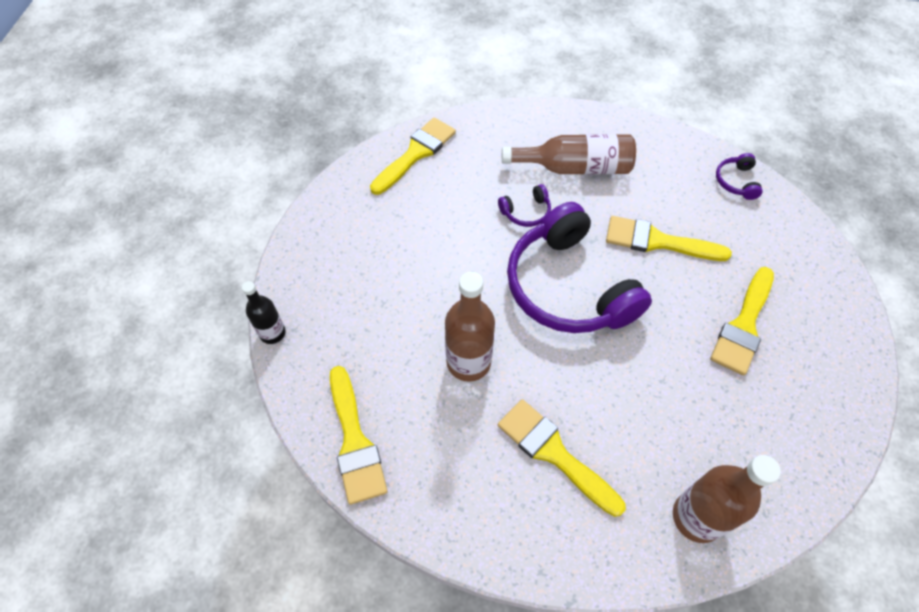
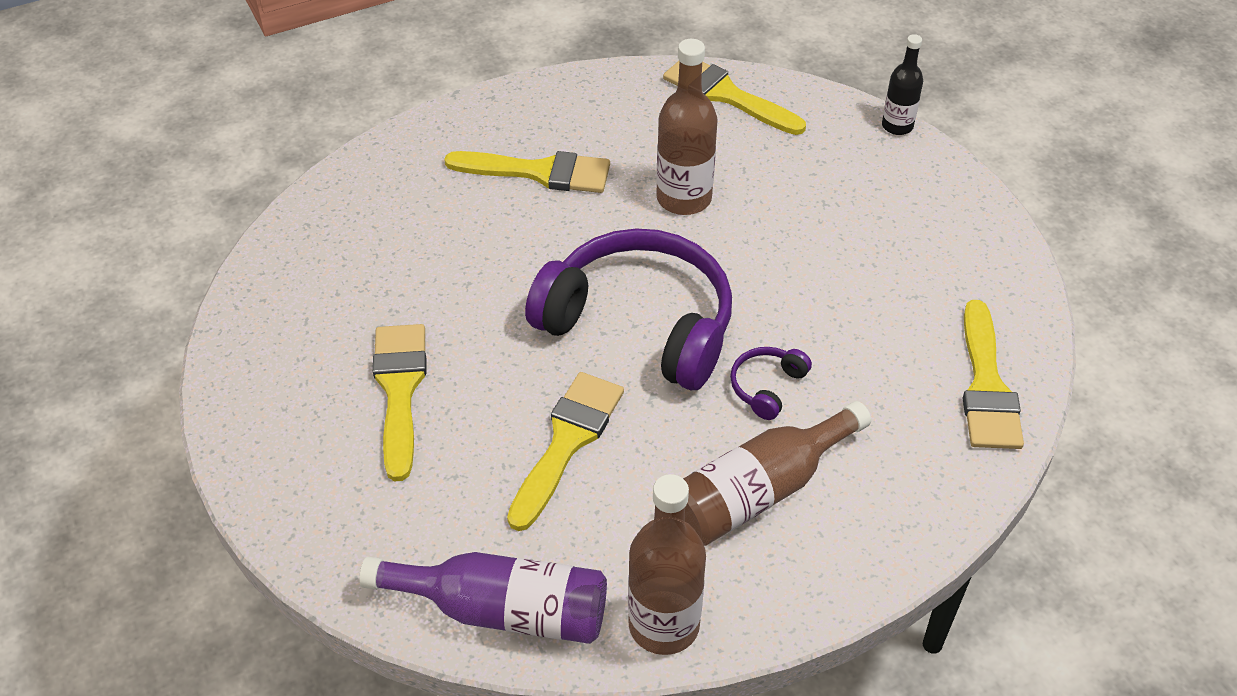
camera: 145 degrees right, 10 degrees down
(657, 241) = (567, 442): yellow brush -> yellow brush turned 45 degrees counterclockwise
(697, 517) = (373, 191): brown bottle -> brown bottle (664, 625)
(736, 181) = (503, 610): purple headphones -> purple bottle

